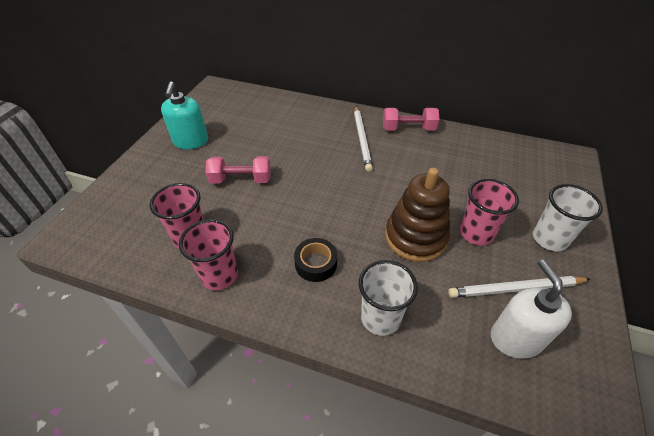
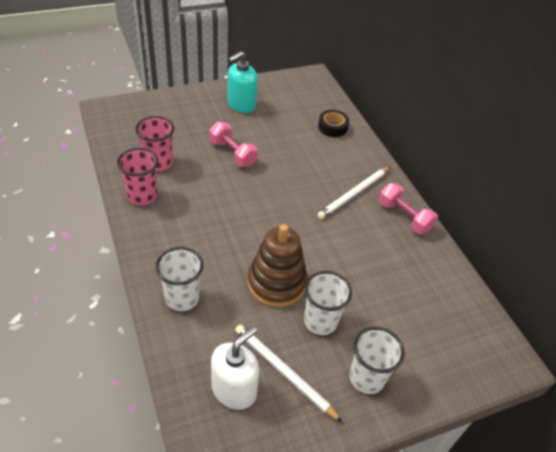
camera: 45 degrees right, 0 degrees up
(316, 263) = (196, 238): black tape -> black tape (332, 127)
(476, 233) = (320, 321): pink cup -> white cup

